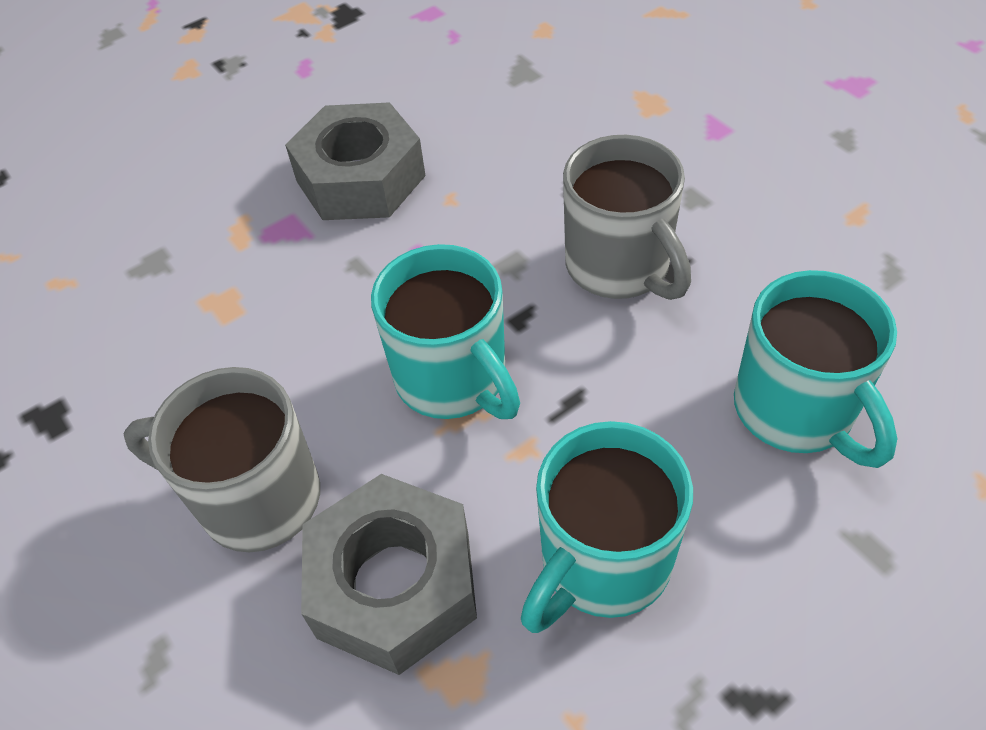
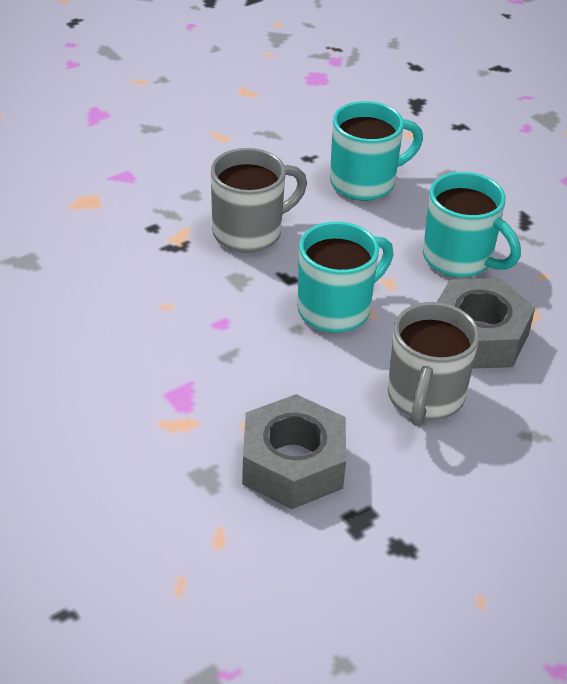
camera: 95 degrees left, 10 degrees down
(360, 178) = (132, 354): grey nut -> grey nut (293, 464)

